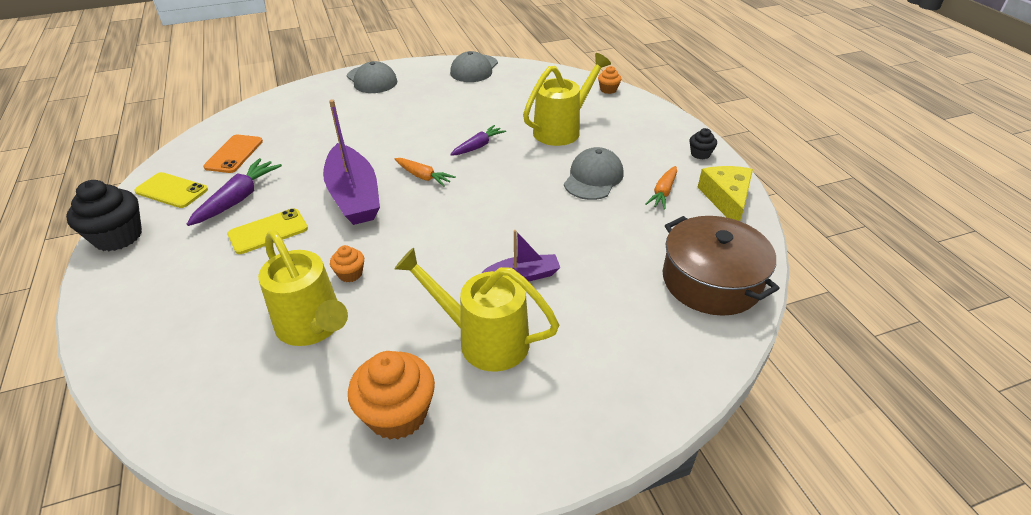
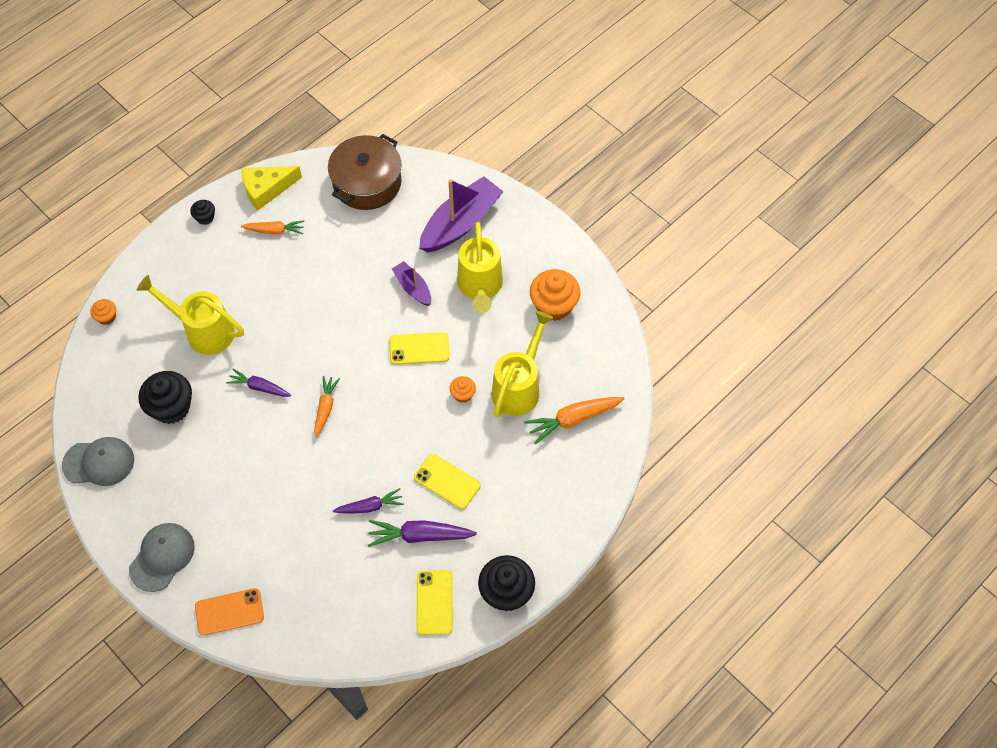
camera: 115 degrees left, 20 degrees up
(220, 365) = (573, 419): none -> orange carrot
(234, 154) = (359, 593): orange phone -> orange phone (229, 612)
(300, 178) = (370, 506): none -> purple carrot
(354, 196) = (375, 446): purple boat -> purple boat (461, 223)
(437, 257) = (419, 349): none -> yellow phone
(495, 103) = (171, 407): none -> black cupcake
(593, 178) = (274, 282): grey cap -> none

